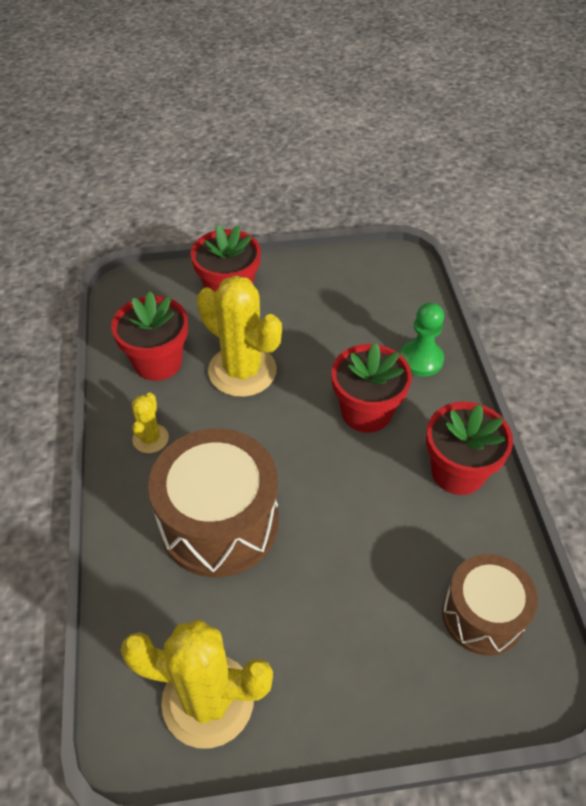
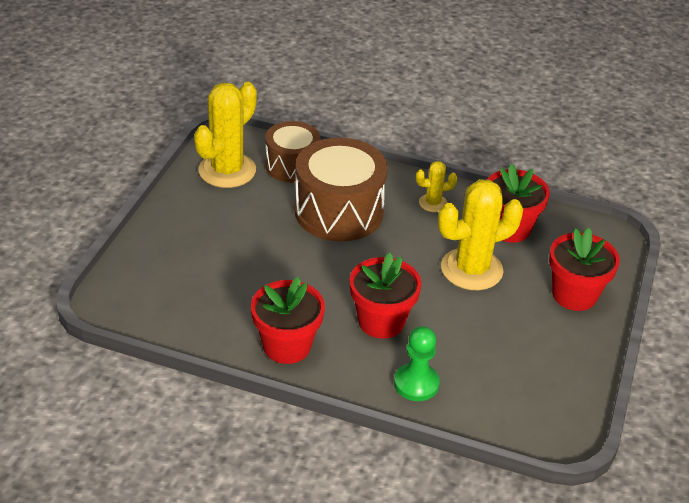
camera: 115 degrees right, 10 degrees down
(150, 438) = (433, 203): yellow cactus -> yellow cactus turned 45 degrees counterclockwise
(482, 615) = (173, 300): brown drum -> brown drum (292, 165)

